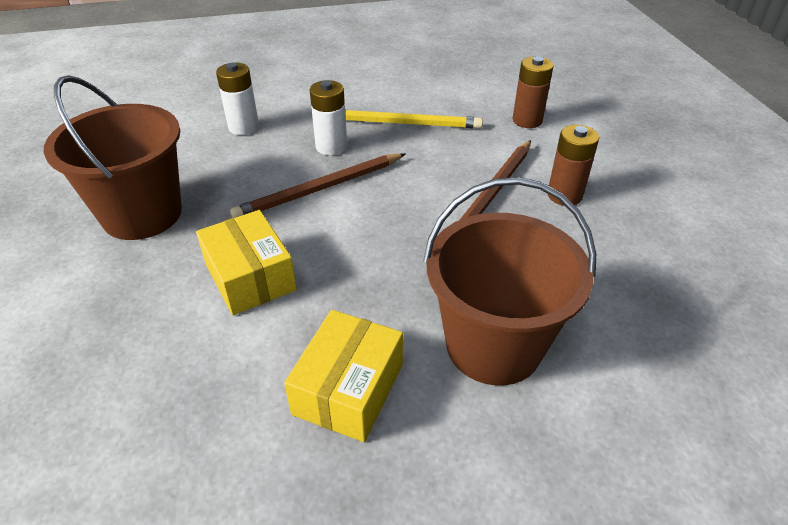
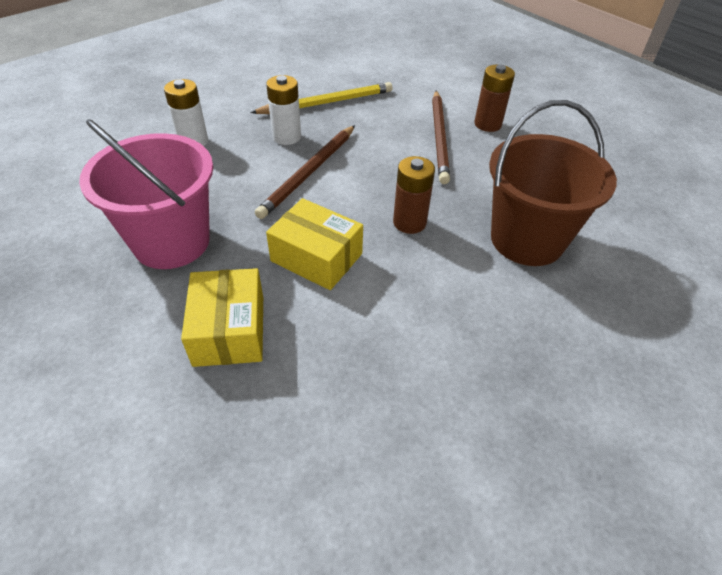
camera: 30 degrees left, 5 degrees up
(142, 214) = (171, 242): brown bucket -> pink bucket
(348, 389) = (461, 305): yellow box -> yellow box (229, 330)
(527, 120) = (418, 77): brown battery -> brown battery (409, 222)

